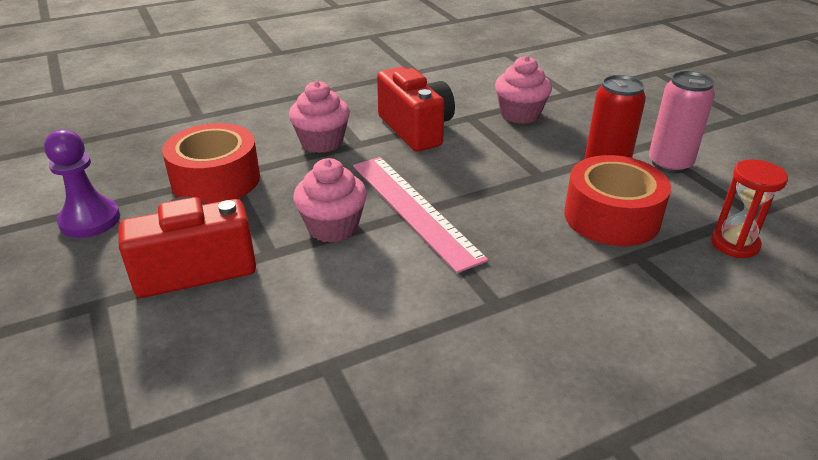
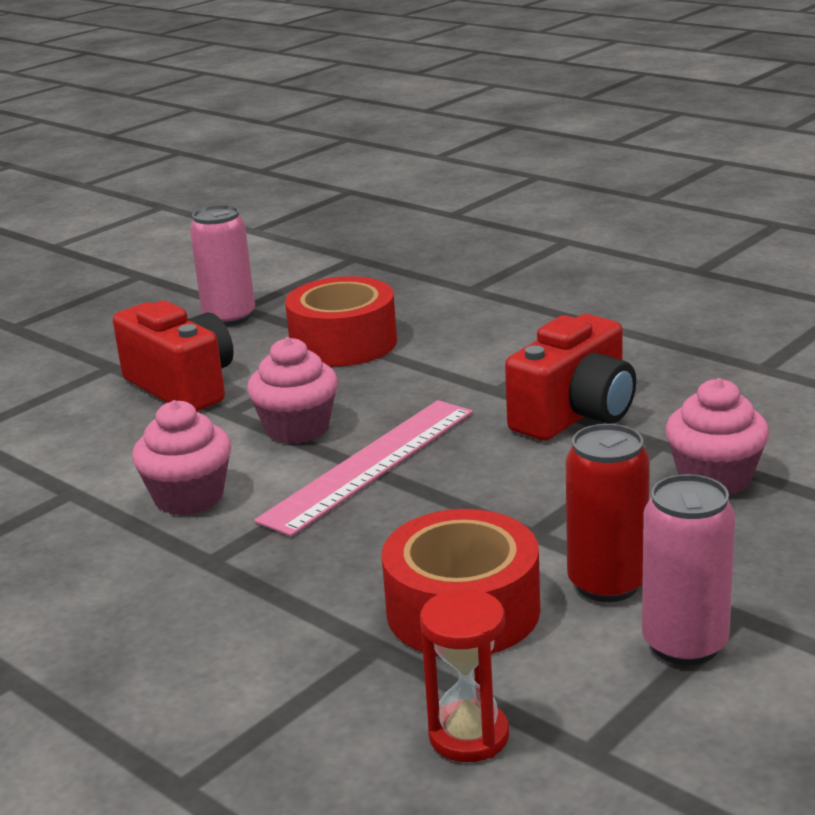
camera: 70 degrees right, 10 degrees down
(90, 220) = (229, 317): purple pawn -> pink can
(322, 142) = (478, 369): pink cupcake -> pink cupcake (189, 497)

